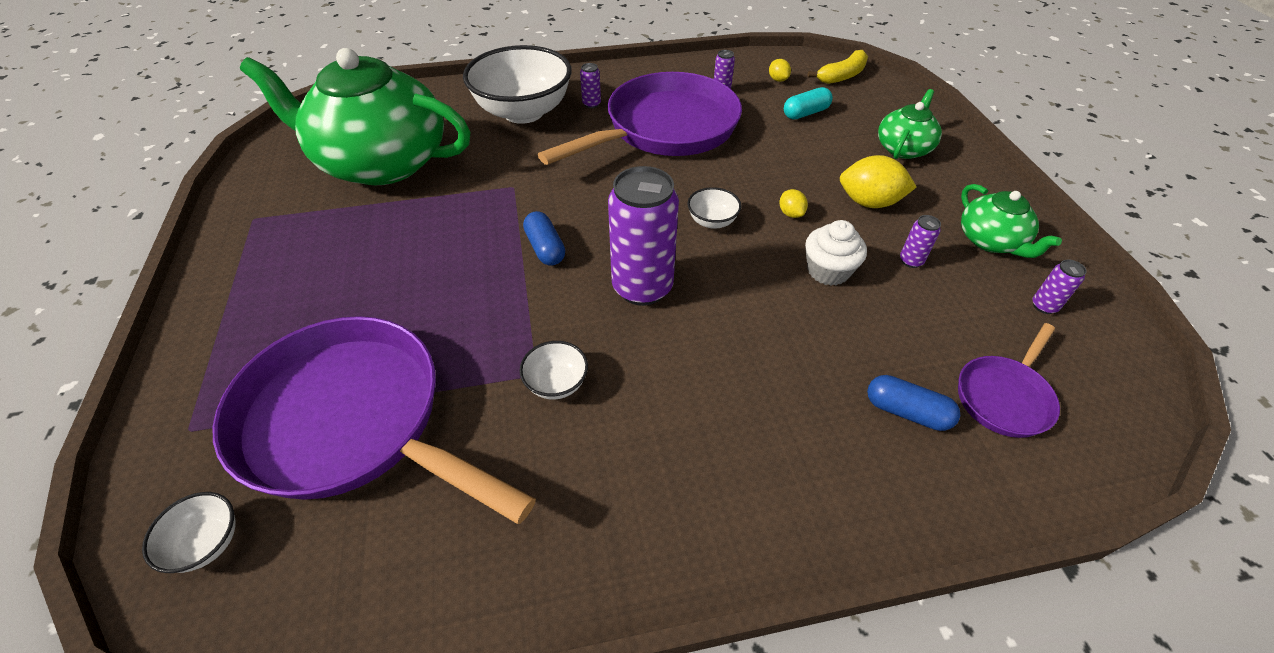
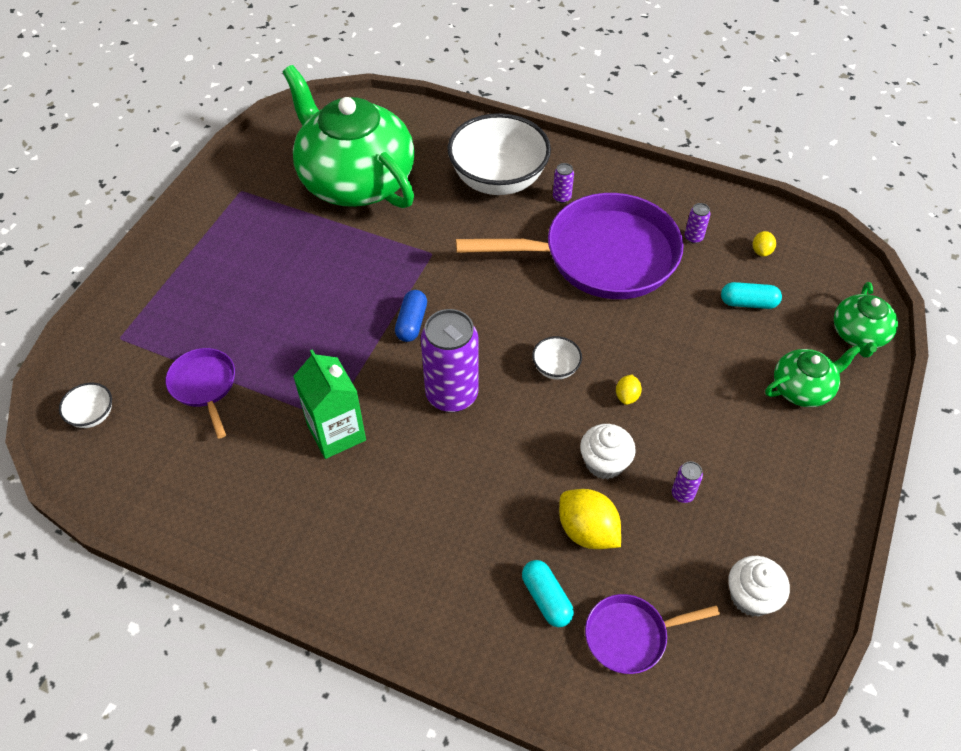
camera: 35 degrees right, 5 degrees up
(352, 422) = (204, 386): purple pan -> purple pan, size x0.47
(556, 383) = (336, 433): white bowl -> green carton
(841, 76) = (833, 278): yellow banana -> none
(869, 202) = (706, 423): yellow lemon -> yellow lemon (587, 531)
(906, 412) = (546, 598): blue capsule -> turquoise capsule
(990, 241) = (775, 518): green teapot -> green teapot (859, 334)
(1044, 306) = (751, 596): purple can -> white cupcake

